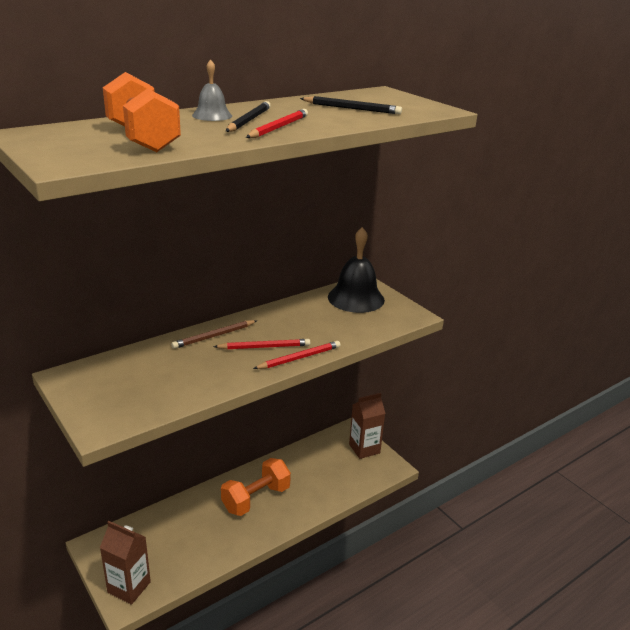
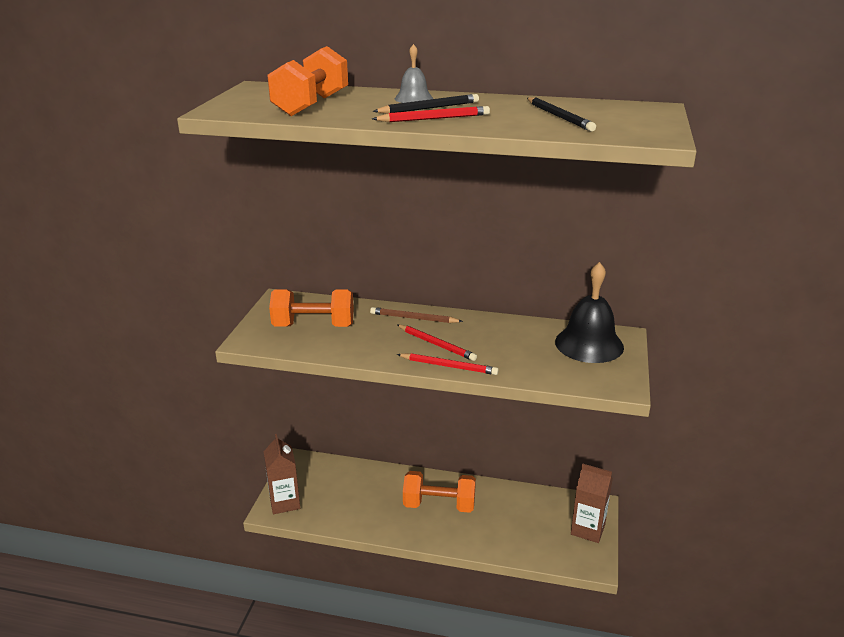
camera: 50 degrees right, 0 degrees up
(141, 383) = (313, 326): none -> orange dumbbell

